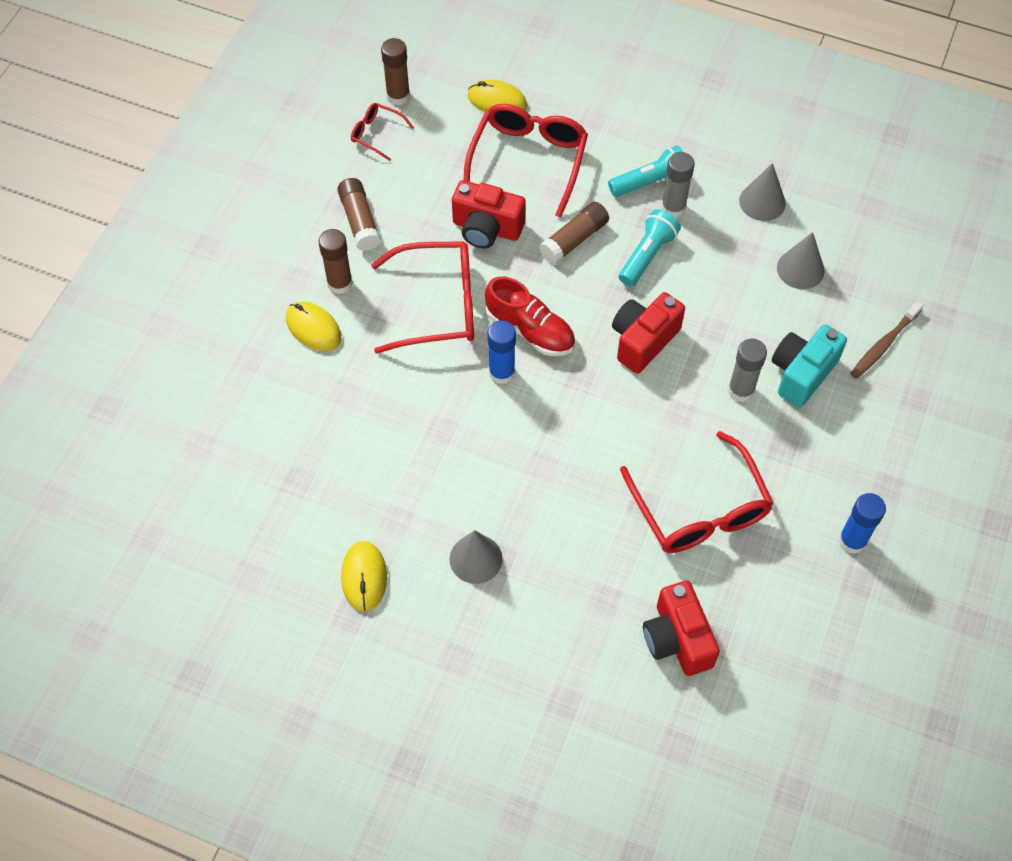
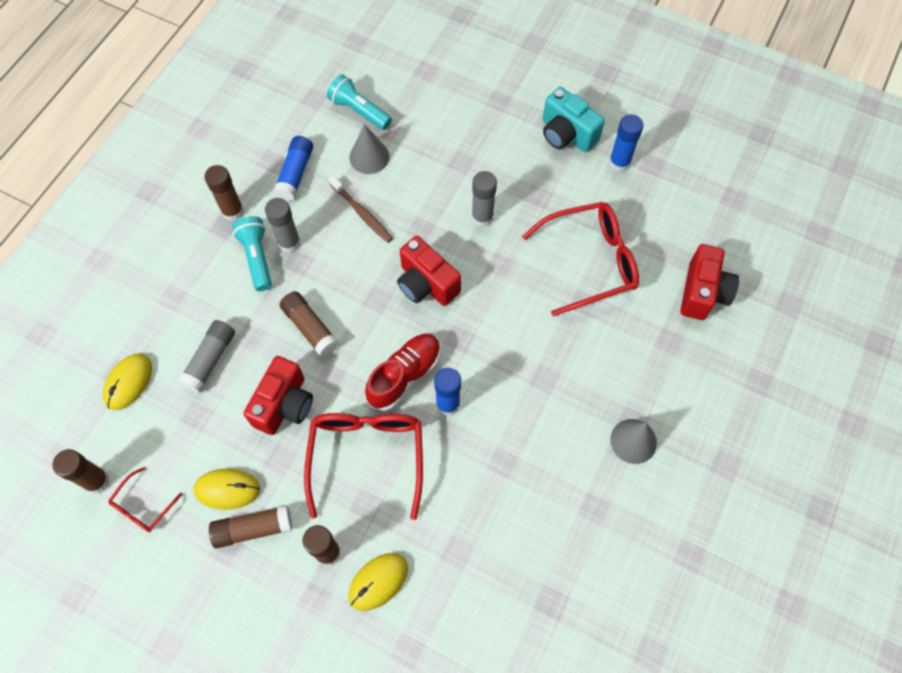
camera: 85 degrees left, 5 degrees up
(364, 577) = (651, 540): yellow mouse -> yellow mouse (227, 489)
(528, 161) = (210, 360): red glasses -> grey glue stick
(647, 255) = (337, 270): turquoise flashlight -> turquoise flashlight (359, 111)
(677, 639) = (702, 292): red camera -> red camera turned 60 degrees counterclockwise
(703, 152) = (232, 211): none -> brown glue stick
(762, 202) = (295, 174): grey cone -> blue glue stick
(802, 373) = (470, 172): turquoise camera -> turquoise camera (566, 134)
(883, 344) = (449, 113): brown toothbrush -> brown toothbrush (362, 213)

